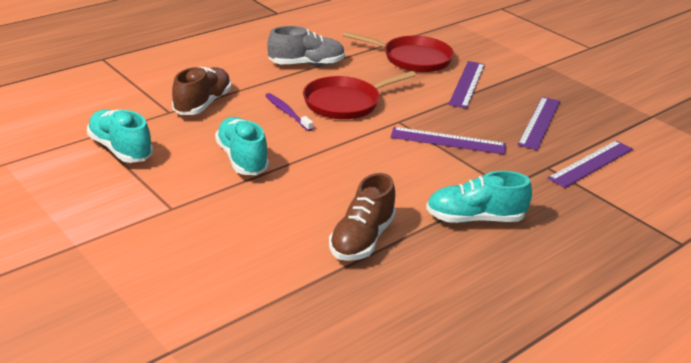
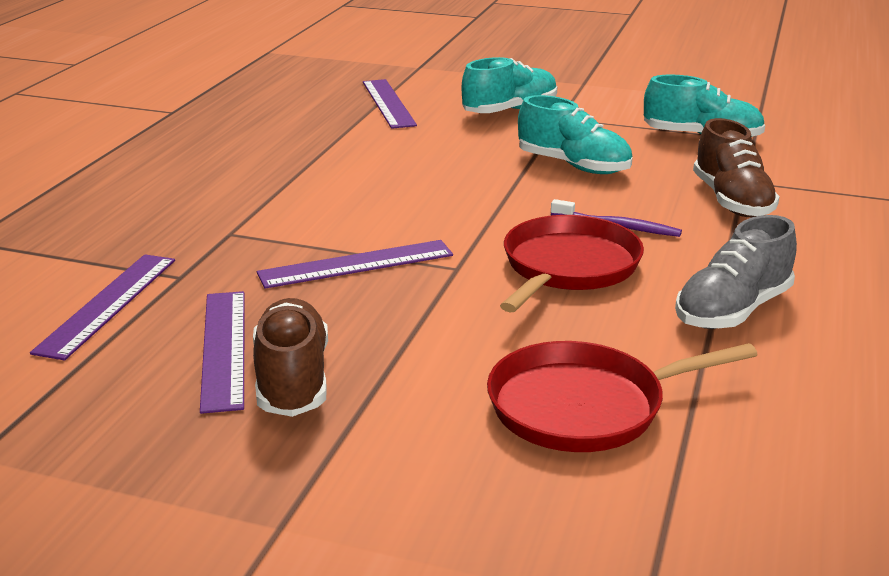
camera: 150 degrees right, 5 degrees down
(362, 239) = (356, 145): brown shoe -> brown shoe (292, 380)
(467, 84) = (416, 383): purple ruler -> purple ruler (388, 103)
(475, 219) = (250, 191): turquoise shoe -> turquoise shoe (510, 111)

